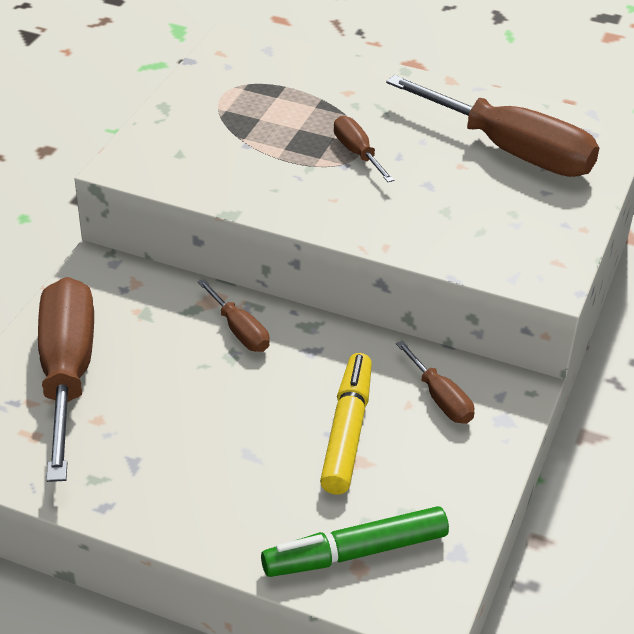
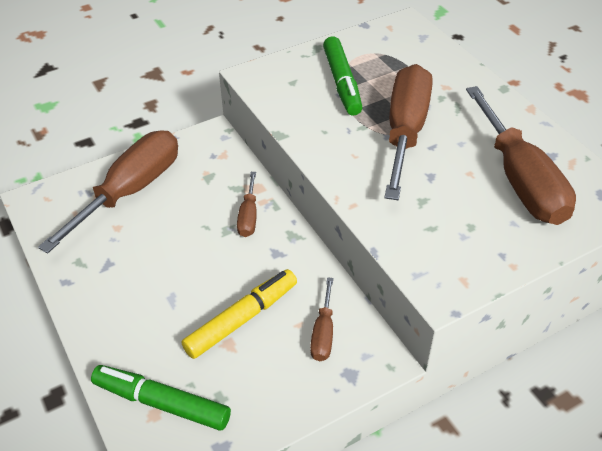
camera: 40 degrees right, 5 degrees up
(236, 132) = (342, 83): none -> green marker
(357, 153) = (405, 131): brown screwdriver -> brown screwdriver, size x2.14

